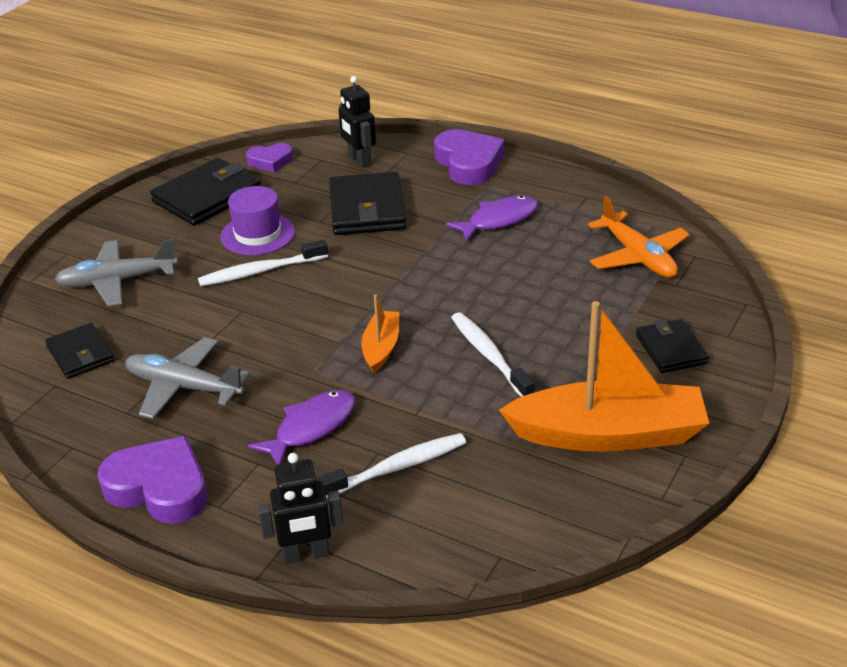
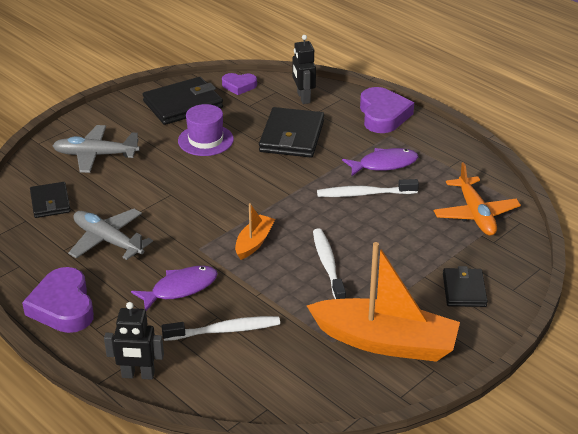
camera: 15 degrees right, 0 degrees up
(159, 487) = (63, 306): purple heart -> purple heart turned 150 degrees counterclockwise
(260, 271) = (195, 168): white toothbrush -> white toothbrush (364, 194)

